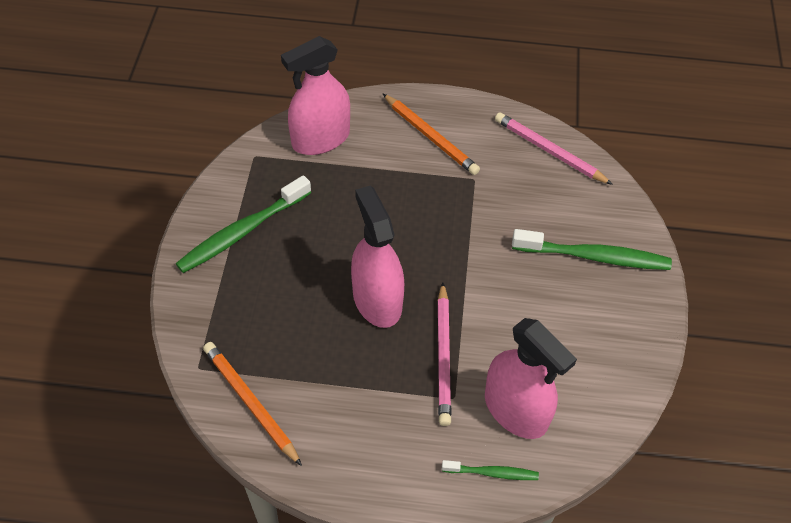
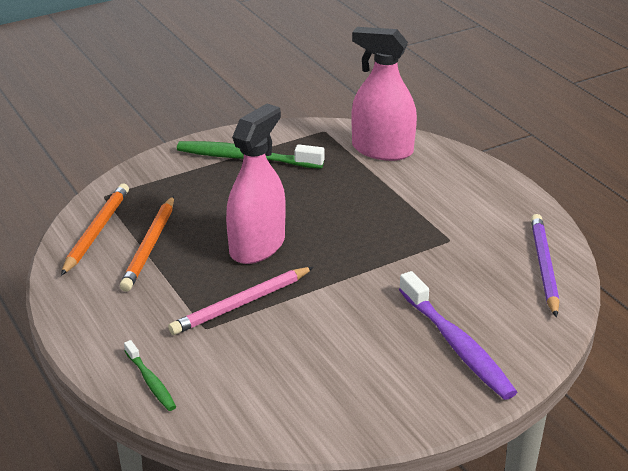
camera: 55 degrees right, 20 degrees down
(430, 137) = (463, 198): orange pencil -> orange pencil (150, 246)
(515, 410) = (229, 368): pink spray bottle -> none
(549, 151) = (544, 266): pink pencil -> purple pencil
(594, 257) = (456, 345): green toothbrush -> purple toothbrush

